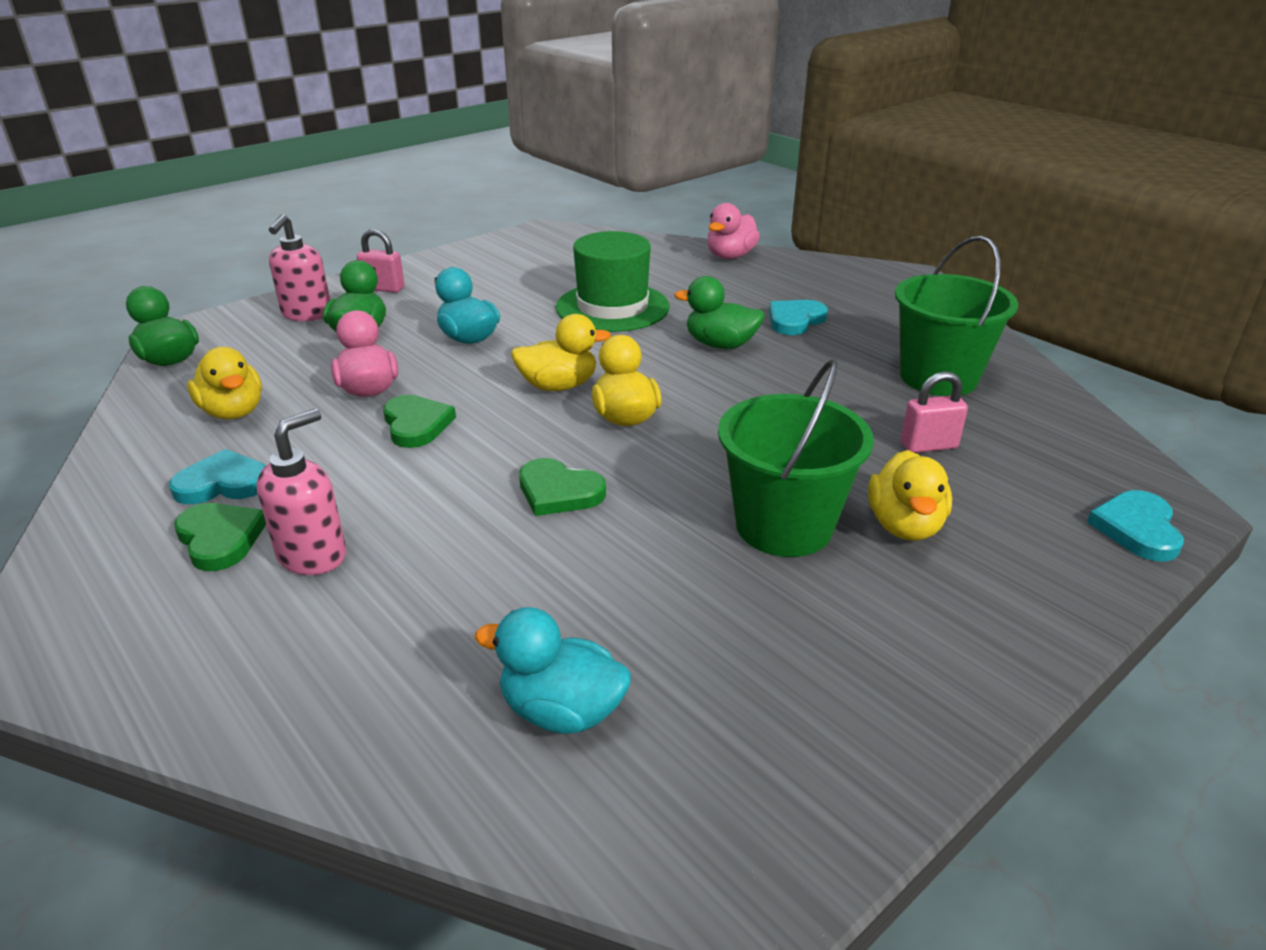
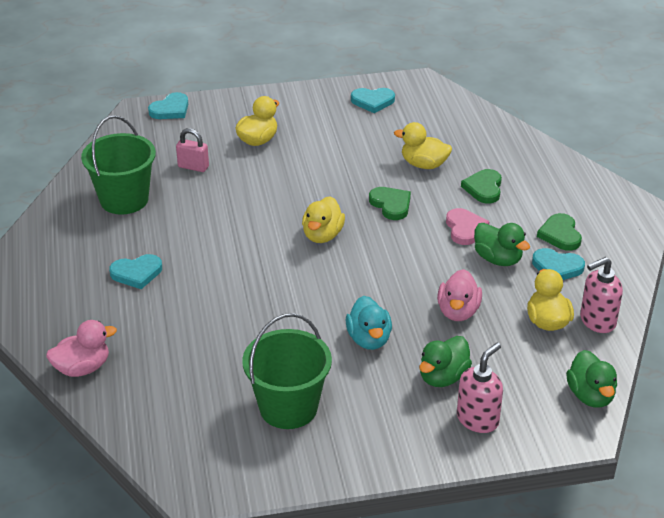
camera: 150 degrees left, 5 degrees up
(313, 555) = (518, 212): pink soap dispenser -> pink soap dispenser (597, 321)
(383, 288) = (402, 436): pink padlock -> none
(406, 494) = (465, 229): none -> pink heart
(416, 424) = (440, 271): green heart -> green heart (484, 188)
(558, 386) = (340, 272): yellow duck -> yellow duck (424, 164)
(561, 711) = (446, 129): turquoise duck -> none
(612, 307) = (242, 335): green hat -> none
(720, 345) = (210, 269): green duck -> green duck (498, 259)
(783, 526) = (307, 157): green bucket -> green bucket (288, 407)
(807, 729) = (373, 101): none -> turquoise heart

